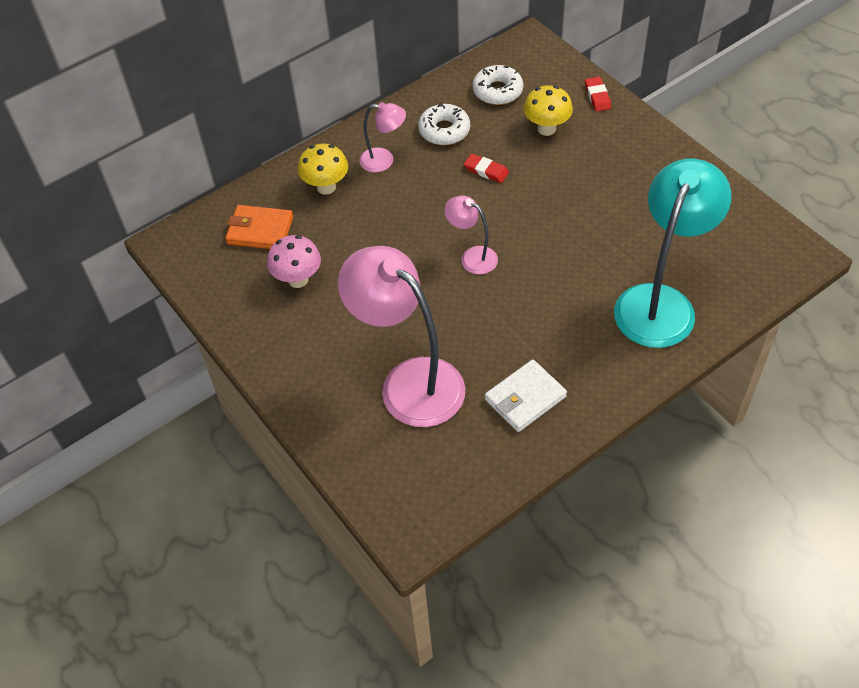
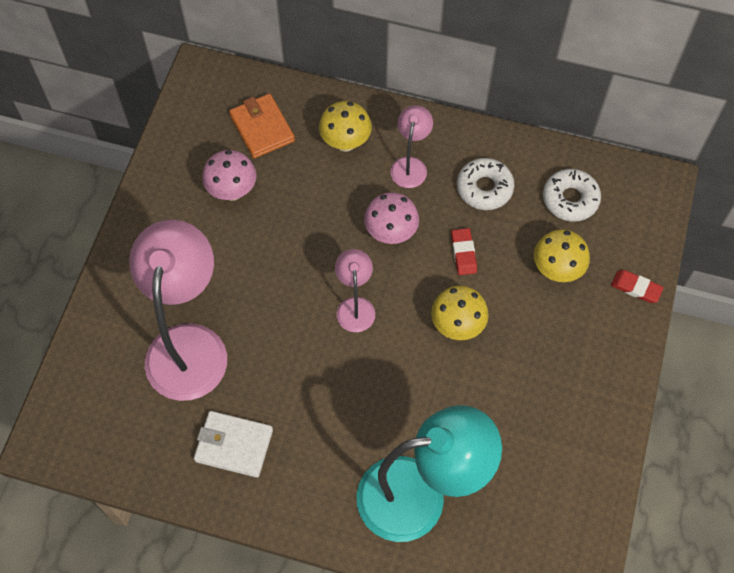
camera: 50 degrees right, 10 degrees up
(384, 160) = (410, 165): pink lamp -> pink lamp turned 135 degrees counterclockwise
(430, 202) = (391, 233): none -> pink mushroom
(542, 206) = (457, 326): none -> yellow mushroom
(597, 96) = (636, 288): red eraser -> red eraser turned 75 degrees clockwise

